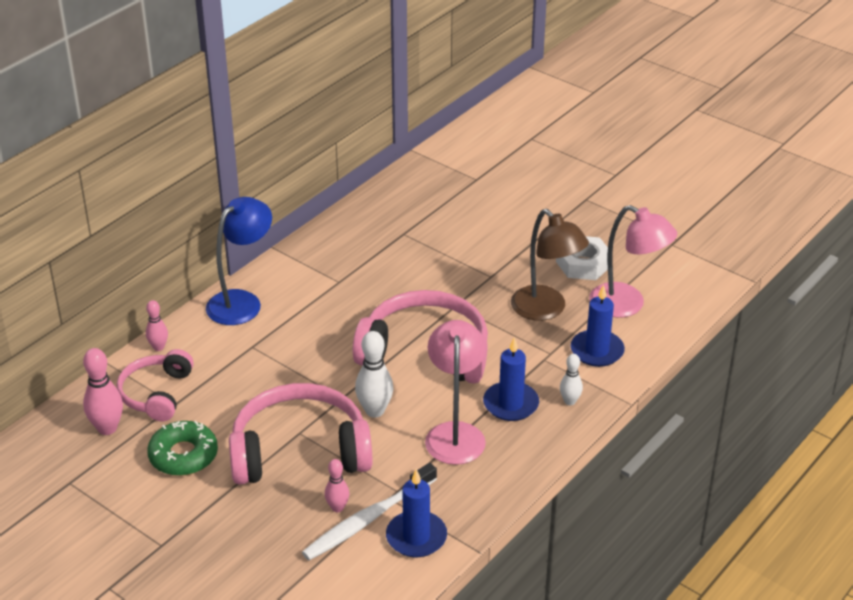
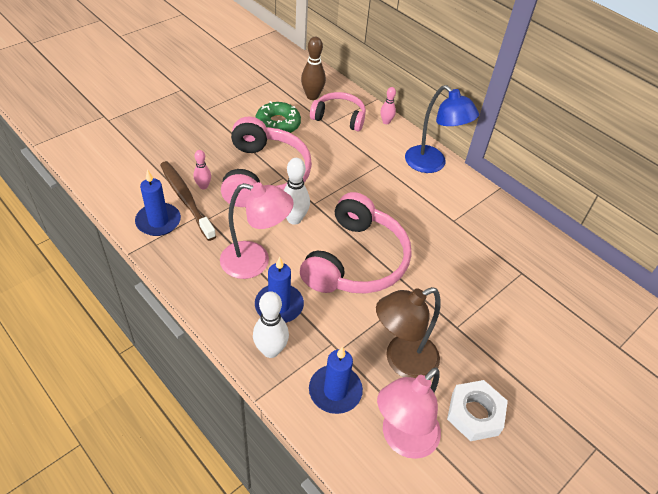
camera: 95 degrees right, 10 degrees up
(107, 428) = (312, 96): pink bowling pin -> brown bowling pin
(367, 520) = (186, 199): white toothbrush -> brown toothbrush
(570, 401) = (271, 350): white bowling pin -> white bowling pin, size x1.65

